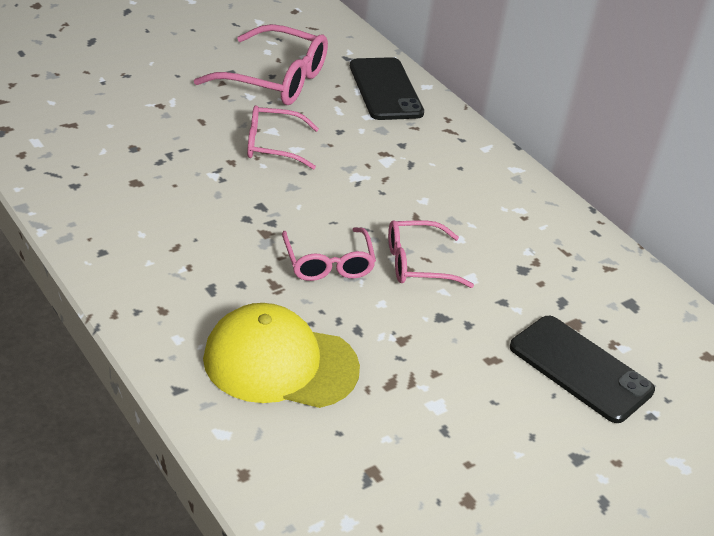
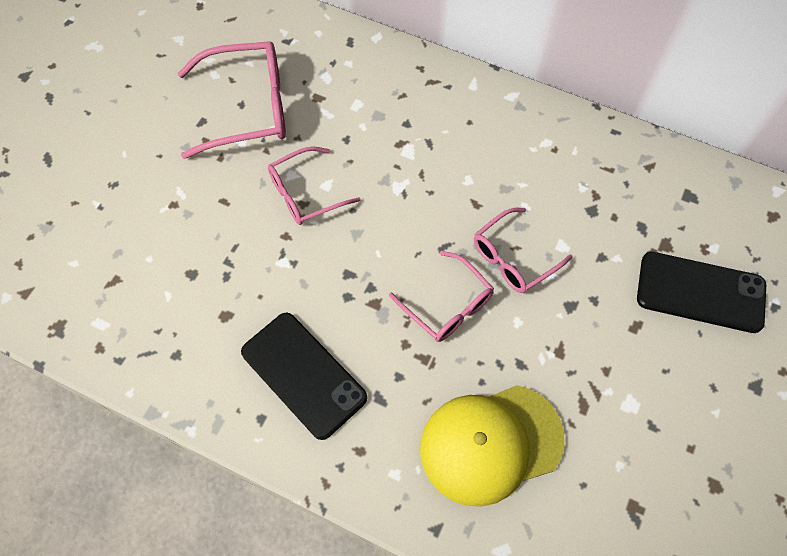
camera: 25 degrees left, 25 degrees up
(385, 89) = (347, 62): black phone -> black phone (303, 375)

